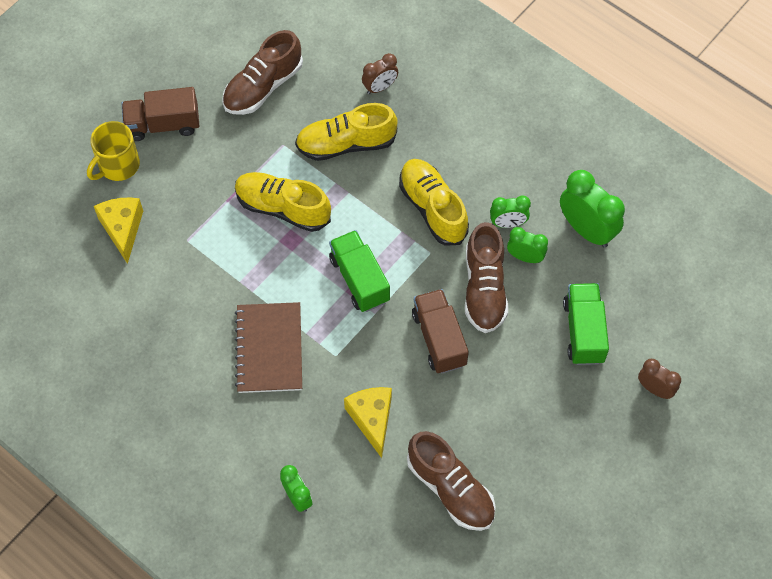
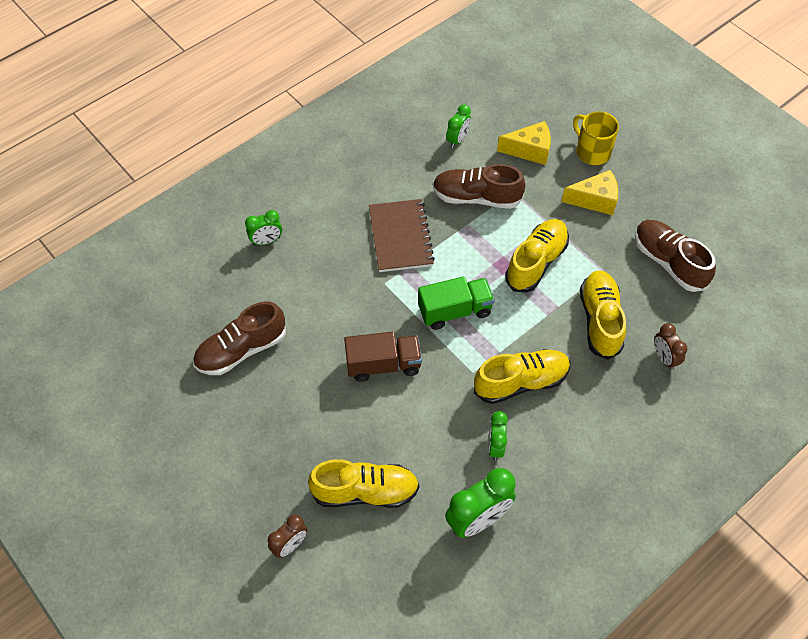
camera: 100 degrees right, 5 degrees down
(163, 124) = (631, 185): brown truck -> none
(269, 349) = (400, 237): brown notebook -> brown notebook turned 75 degrees clockwise
(372, 419) = (319, 301): yellow cheese -> yellow cheese (595, 200)
(484, 289) = (427, 411): brown shoe -> brown shoe (476, 197)
(525, 257) = (455, 454): green clock -> green clock (457, 140)
(583, 331) = (365, 491): green truck -> yellow shoe

